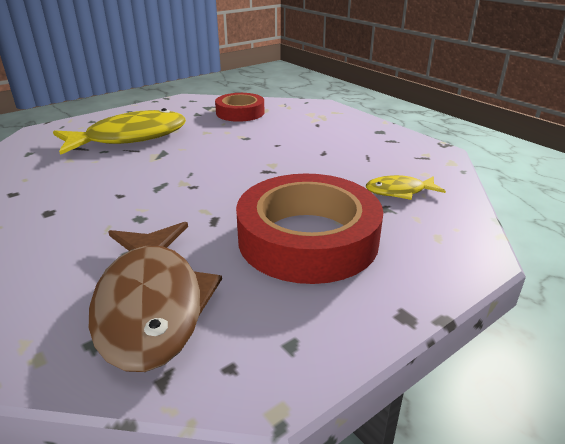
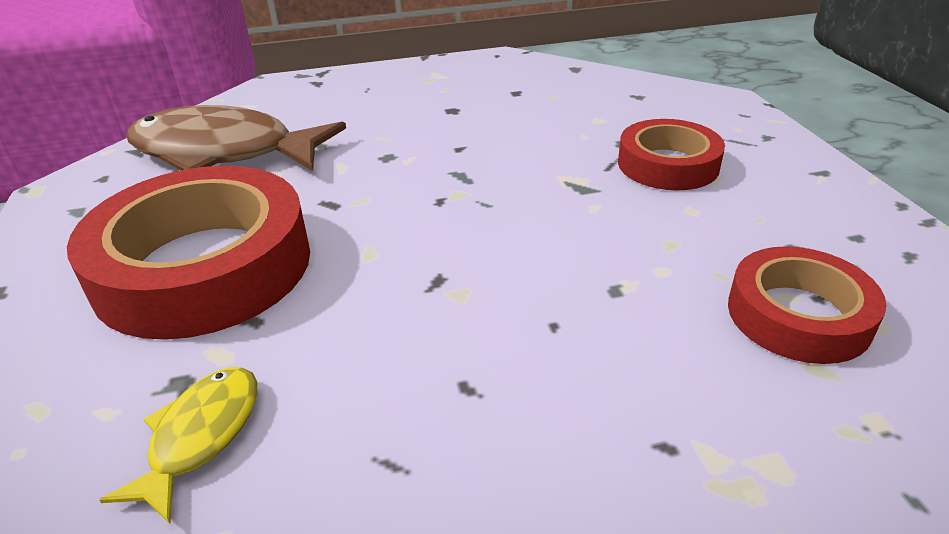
camera: 115 degrees right, 5 degrees up
(130, 137) = (668, 164): yellow fish -> red tape

